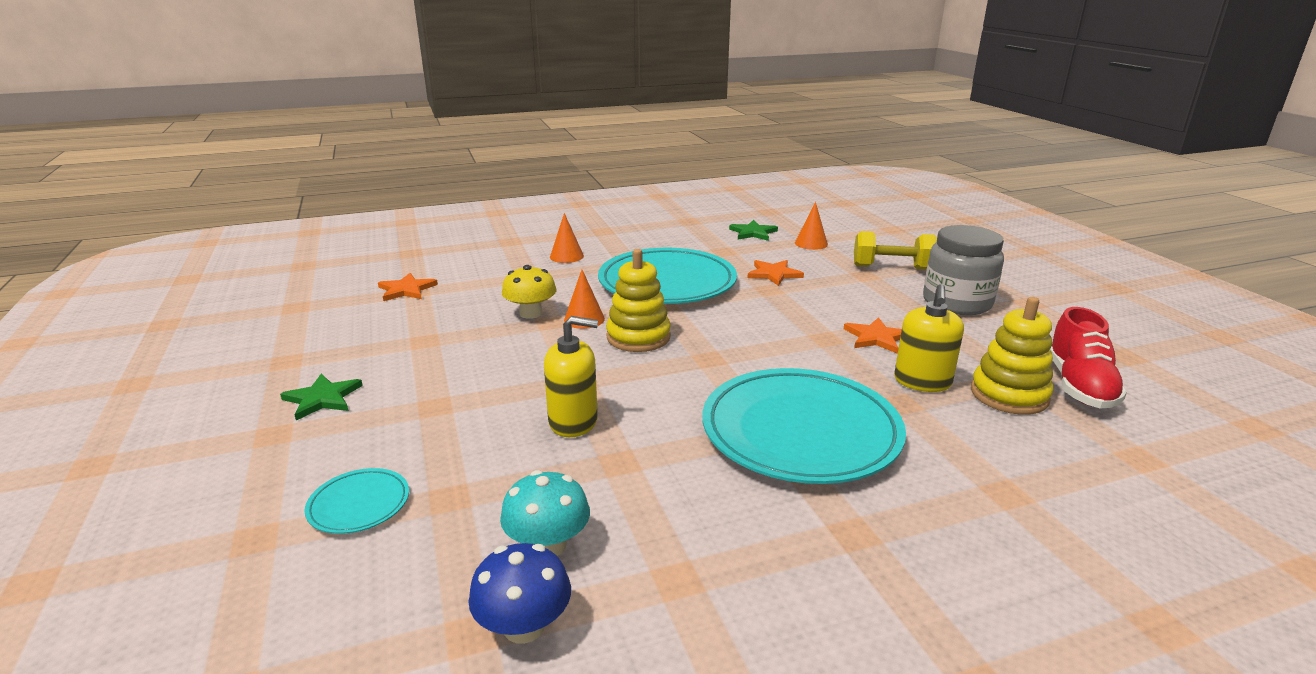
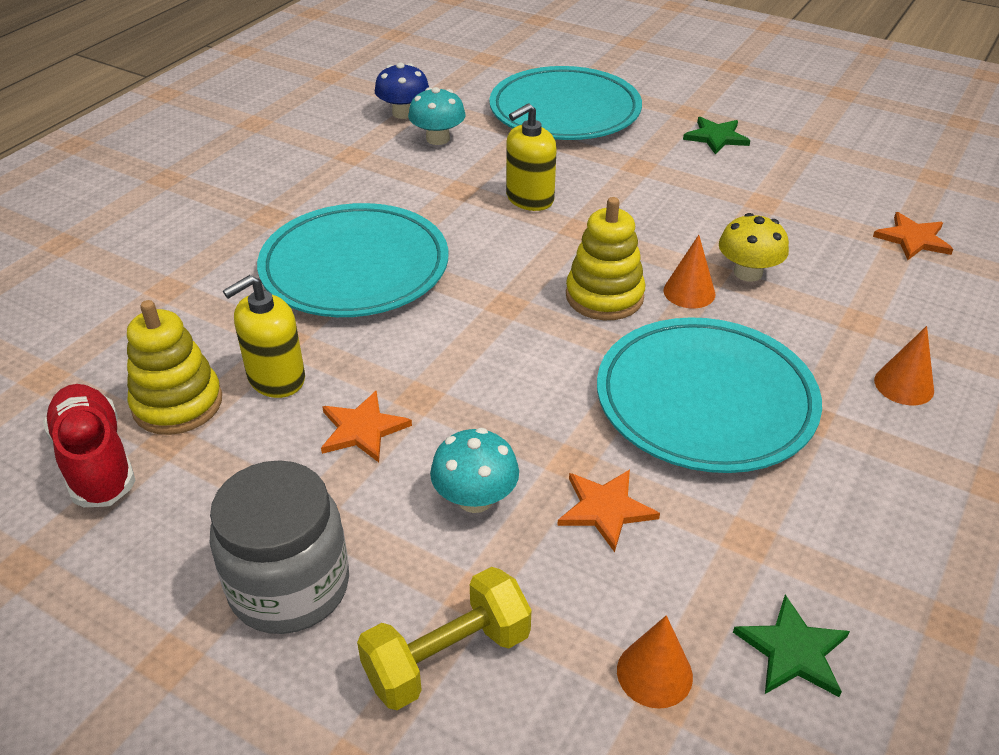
camera: 140 degrees right, 15 degrees up
(359, 505) = (565, 111): turquoise plate -> turquoise plate, size x2.32
(834, 296) = (475, 498): none -> turquoise mushroom
(922, 382) = (276, 378): yellow soap dispenser -> yellow soap dispenser turned 105 degrees counterclockwise

